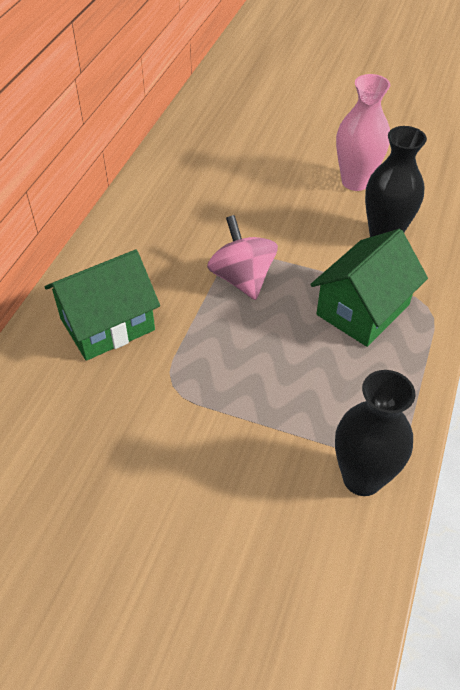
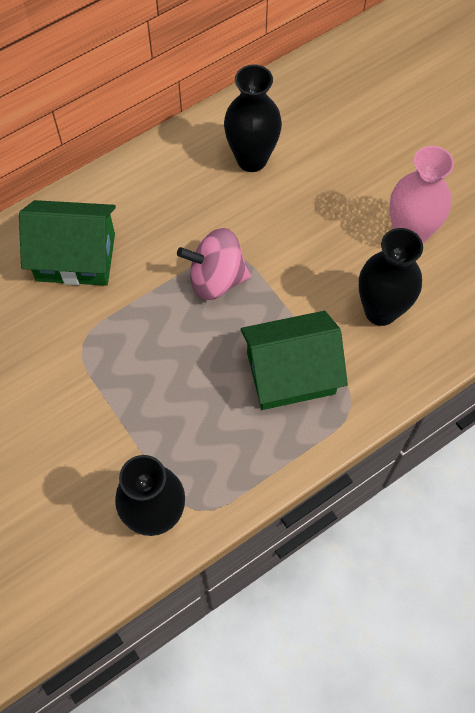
camera: 35 degrees right, 15 degrees up
(194, 190) = (251, 159): none -> black vase
(242, 278) = (216, 279): pink spinning top -> pink spinning top turned 105 degrees counterclockwise

